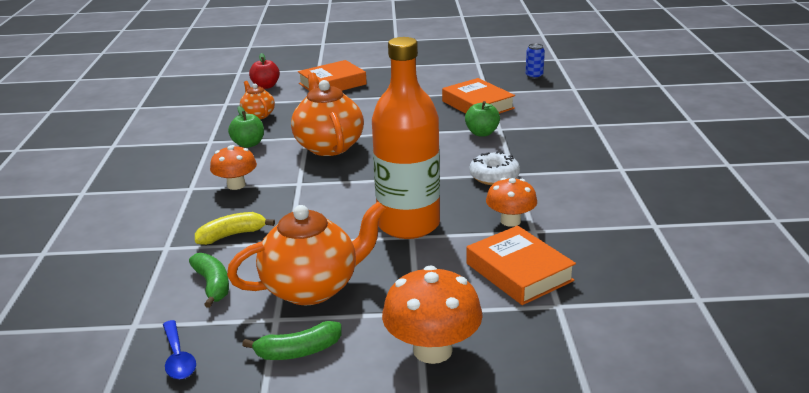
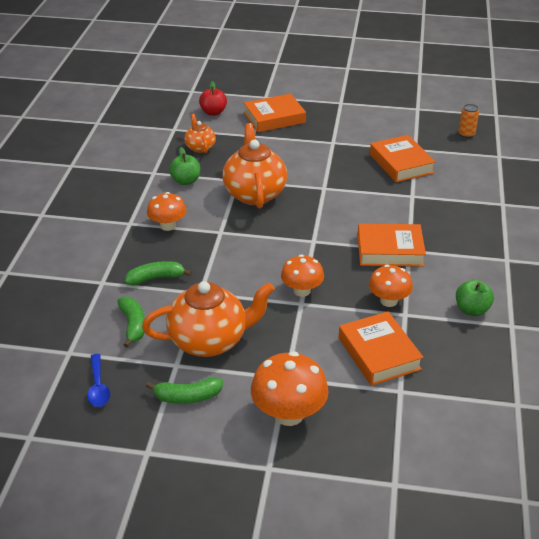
camera: 10 degrees right, 10 degrees up
(232, 235) = (156, 278): yellow banana -> green banana
(408, 224) = (302, 291): orange bottle -> orange mushroom
(482, 133) = (394, 199): green apple -> green apple (472, 310)
(494, 176) = (390, 250): white donut -> orange book
(534, 76) = (466, 134): blue can -> orange can

